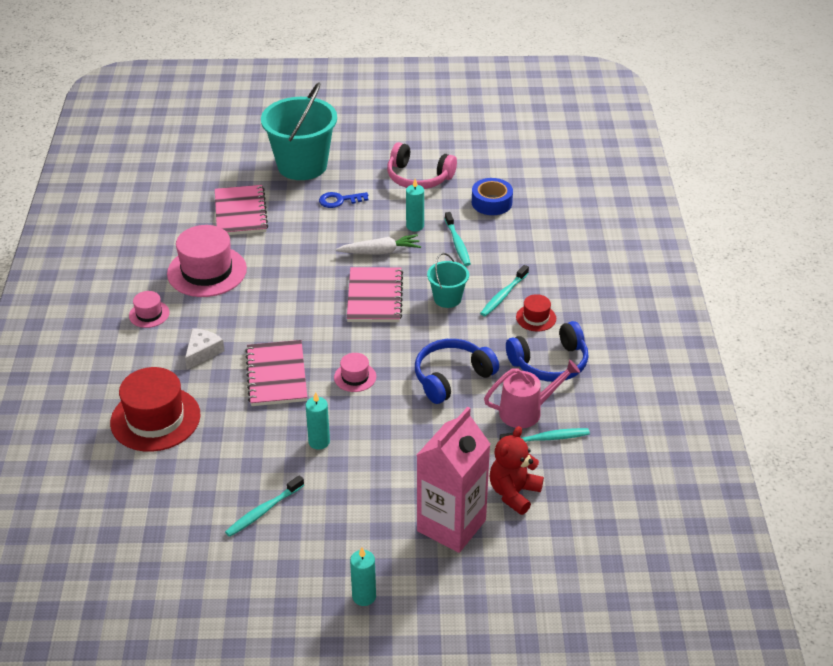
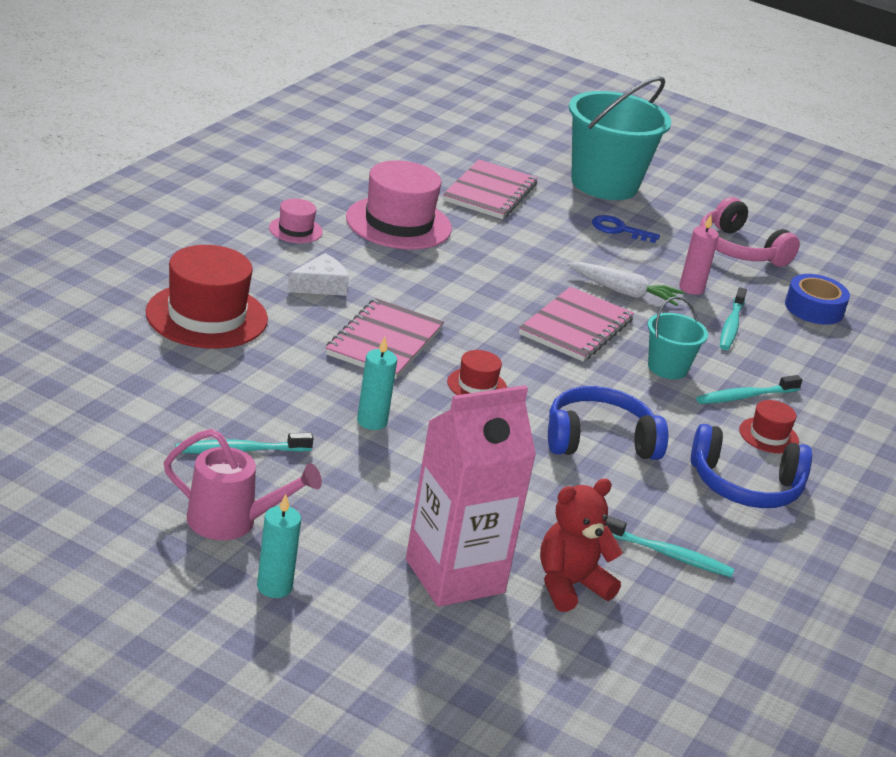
camera: 25 degrees right, 10 degrees down
(355, 377) = (477, 385): pink hat -> red hat
(415, 226) = (691, 288): turquoise candle -> pink candle
(527, 411) = (667, 517): pink watering can -> pink watering can (232, 522)

